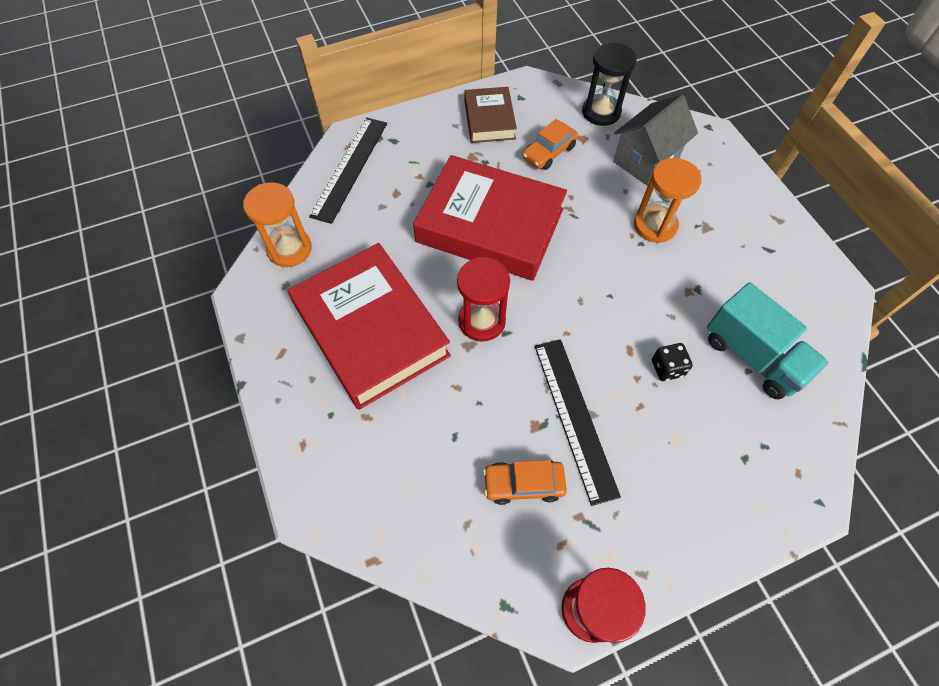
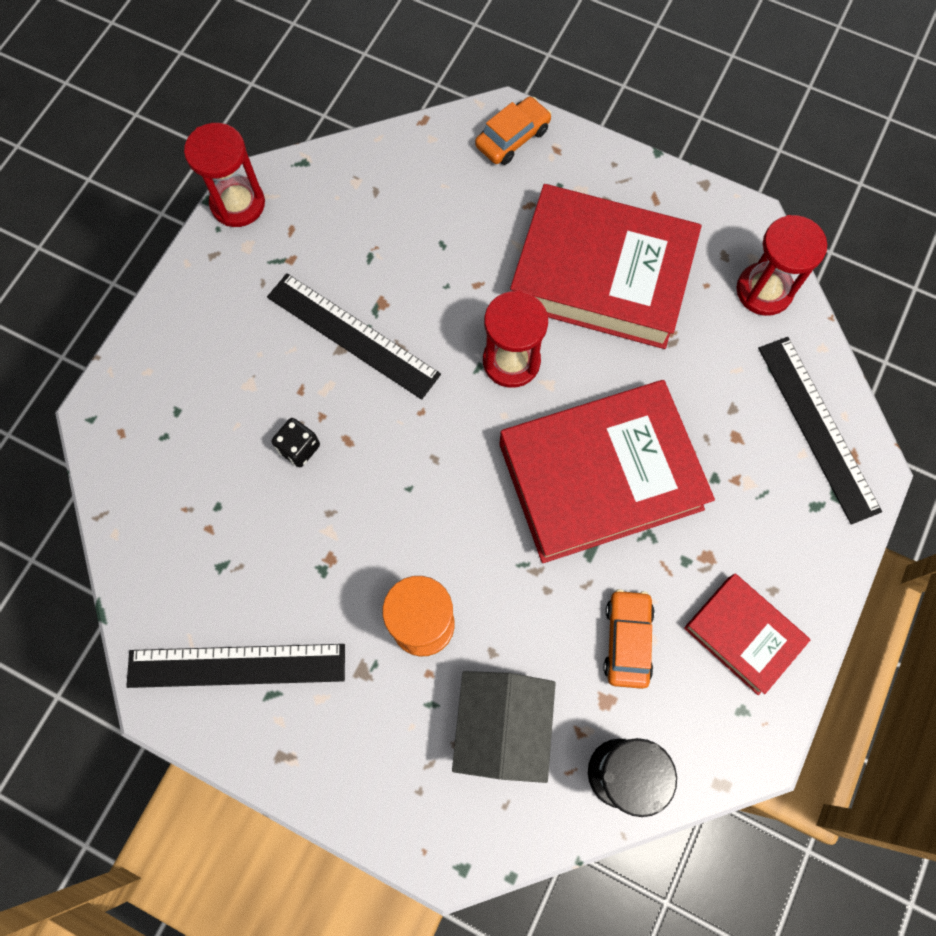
camera: 140 degrees right, 10 degrees up
(289, 249) = (764, 290): orange hourglass -> red hourglass
(489, 120) = (743, 635): brown book -> red book
(523, 484) = (354, 250): orange car -> orange car (512, 138)
(753, 356) = (221, 527): turquoise truck -> none
(783, 275) = (236, 666): none -> black ruler

